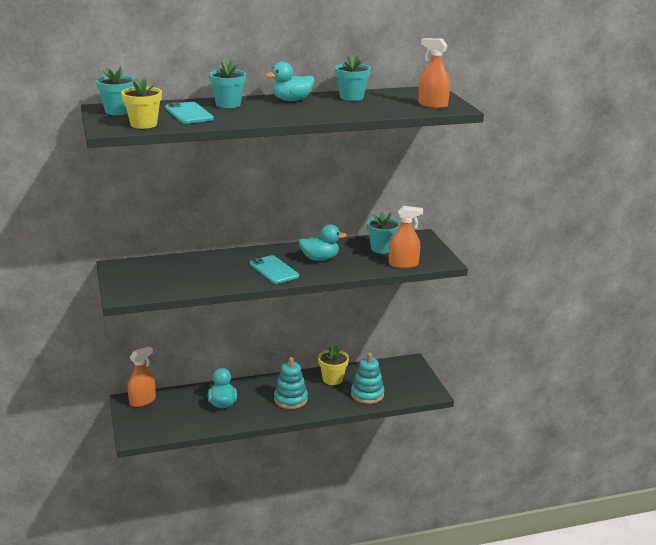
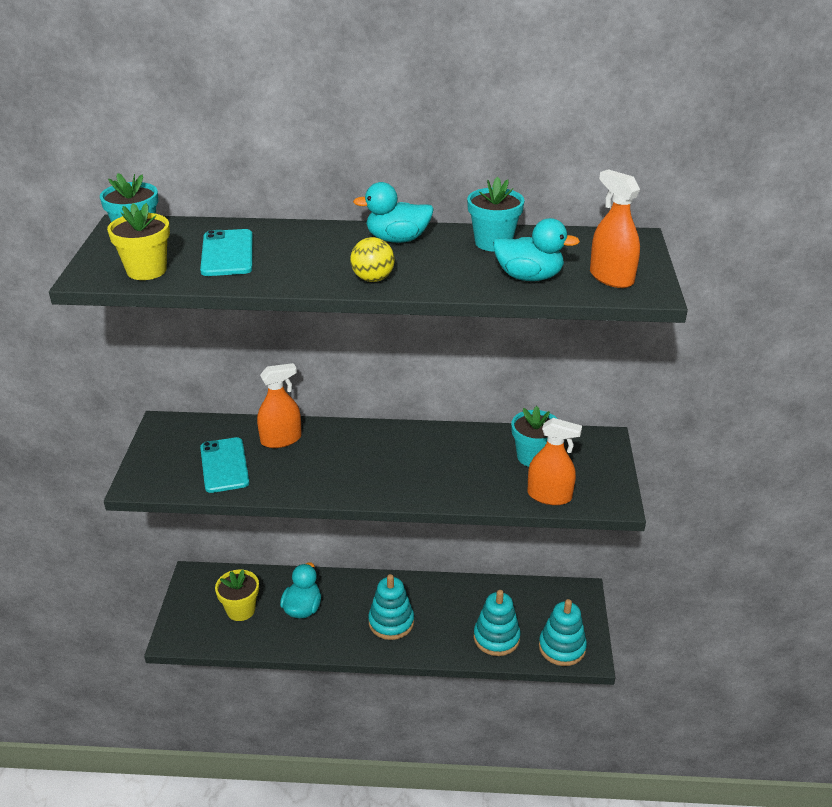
camera: 20 degrees right, 10 degrees up
(142, 401) = (210, 581): orange spray bottle -> orange spray bottle (281, 439)
(228, 104) = (298, 238): turquoise flower pot -> none
(273, 270) = (359, 472): turquoise phone -> turquoise phone (224, 465)
(294, 116) = (373, 279): none -> yellow ball
(320, 258) = (434, 461): turquoise duck -> turquoise duck (529, 277)
(332, 379) = (461, 599): yellow flower pot -> yellow flower pot (241, 610)
(412, 391) = (562, 647): none -> turquoise stacking toy

